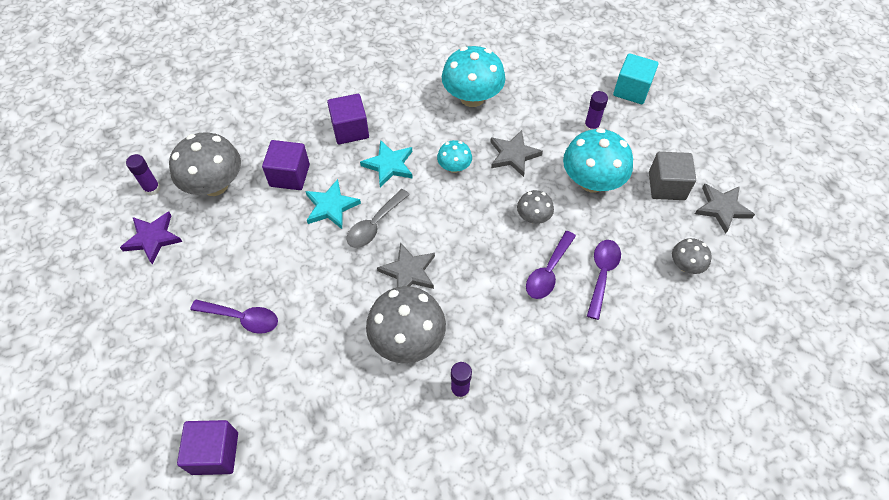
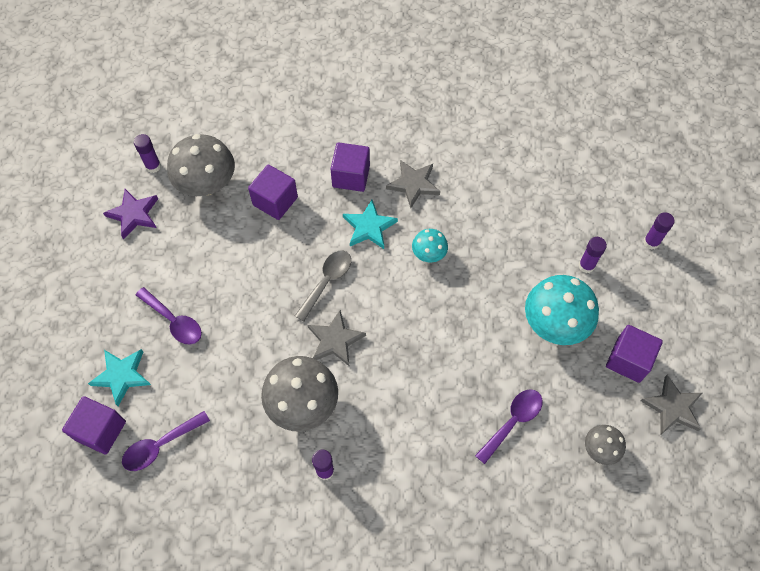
camera: 25 degrees right, 5 degrees up
(331, 206) = (297, 247): turquoise star -> turquoise star (122, 376)
(374, 225) = (327, 281): grey spoon -> grey spoon turned 150 degrees clockwise
(472, 97) = (483, 187): turquoise mushroom -> none
(513, 155) = (492, 264): grey star -> grey star (413, 184)
(533, 217) = (477, 336): grey mushroom -> none
(548, 272) = (462, 396): purple spoon -> purple spoon (160, 445)
(631, 90) = (651, 242): turquoise cube -> purple glue stick
(666, 186) = (628, 360): grey cube -> purple cube

